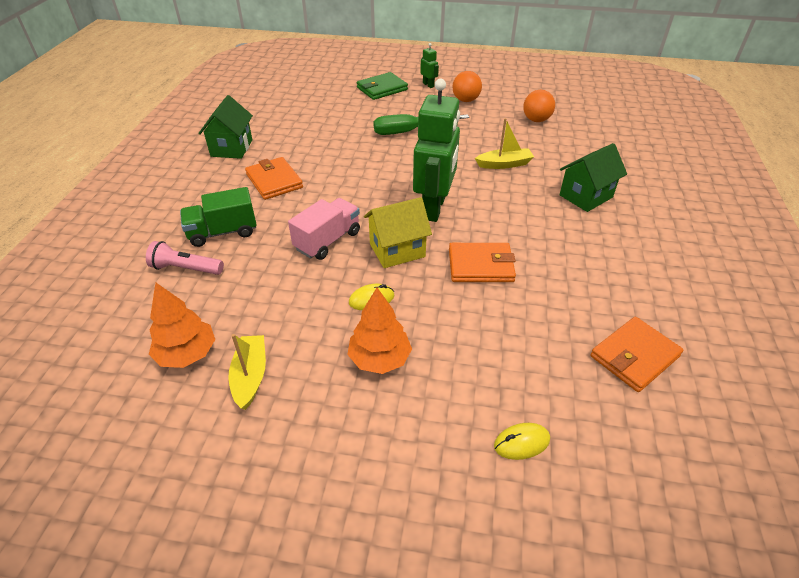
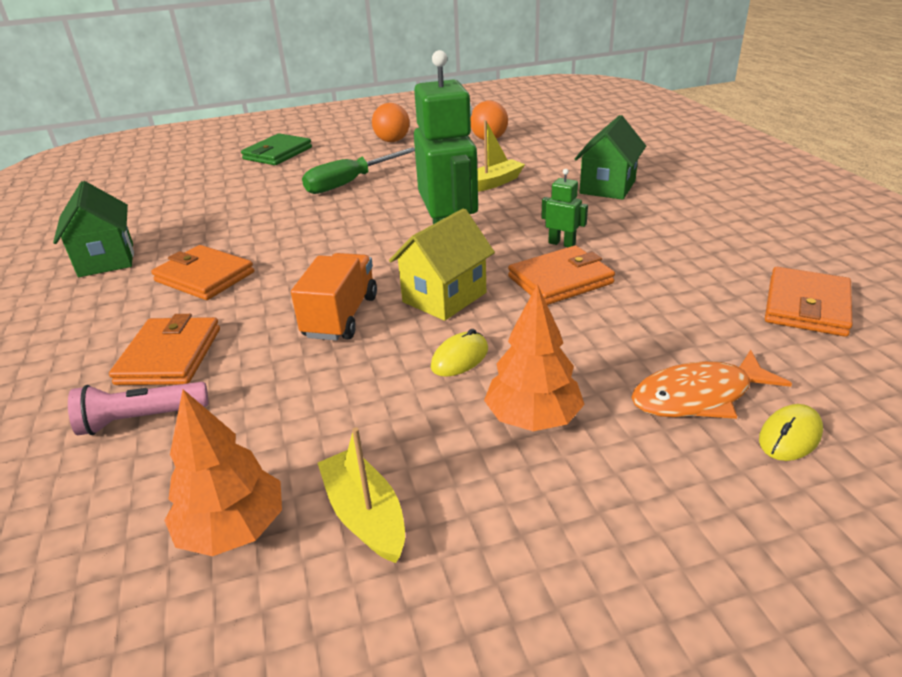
camera: 25 degrees left, 10 degrees down
(223, 232) = (170, 356): green truck -> orange wallet
(327, 241) = (341, 316): pink truck -> orange truck
(428, 85) = (334, 138): green robot -> green robot (562, 243)
(490, 389) = (698, 396): none -> orange fish

